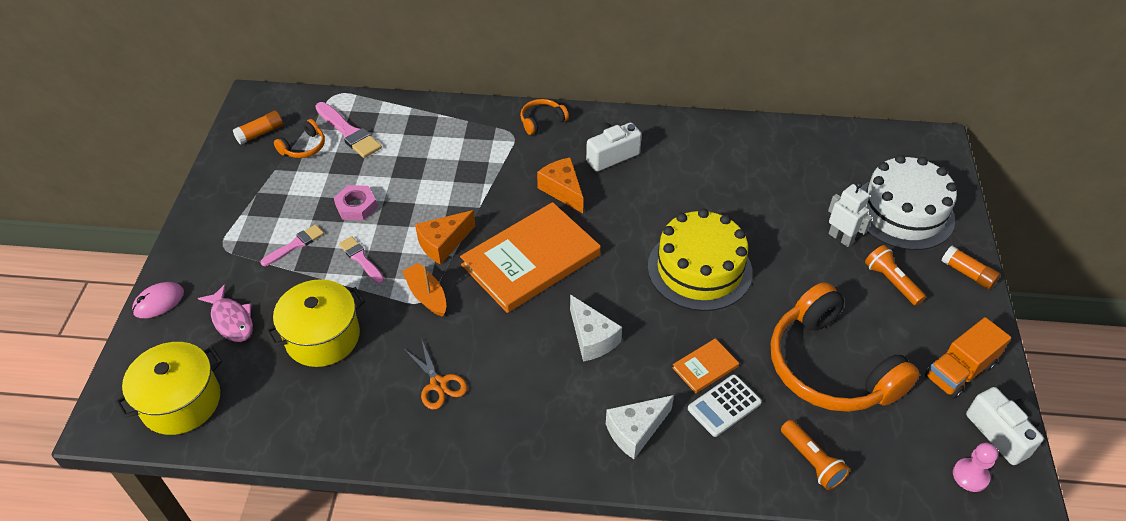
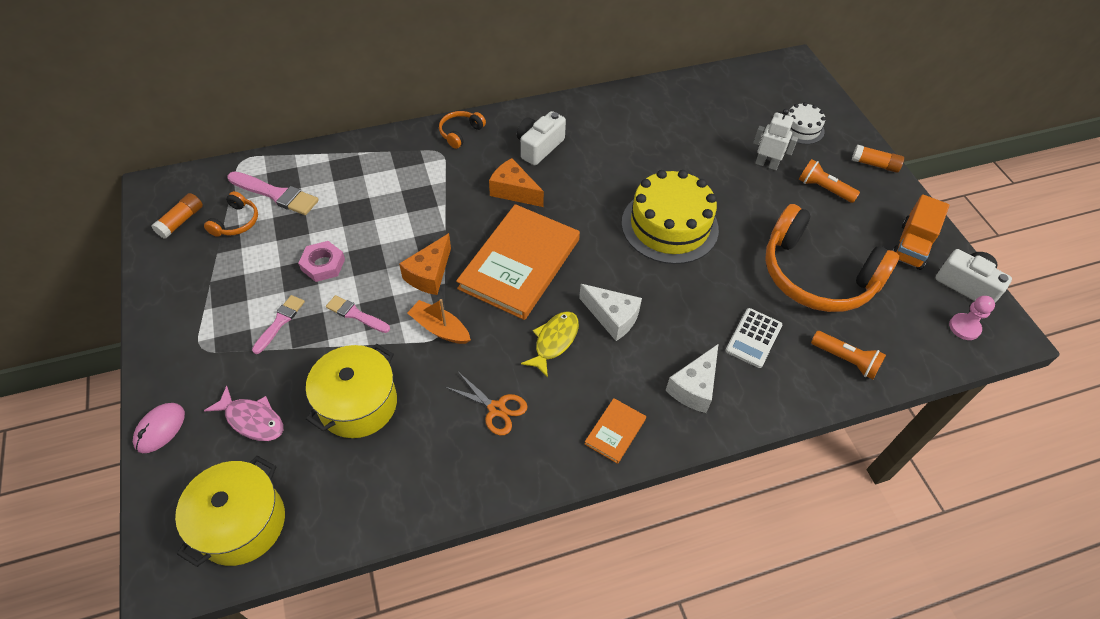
camera: 25 degrees left, 5 degrees up
(524, 342) = (554, 341): none -> yellow fish
(705, 367) = (720, 310): orange book -> orange book (615, 431)
(903, 212) = (801, 129): white cake -> white cake, size x0.51

